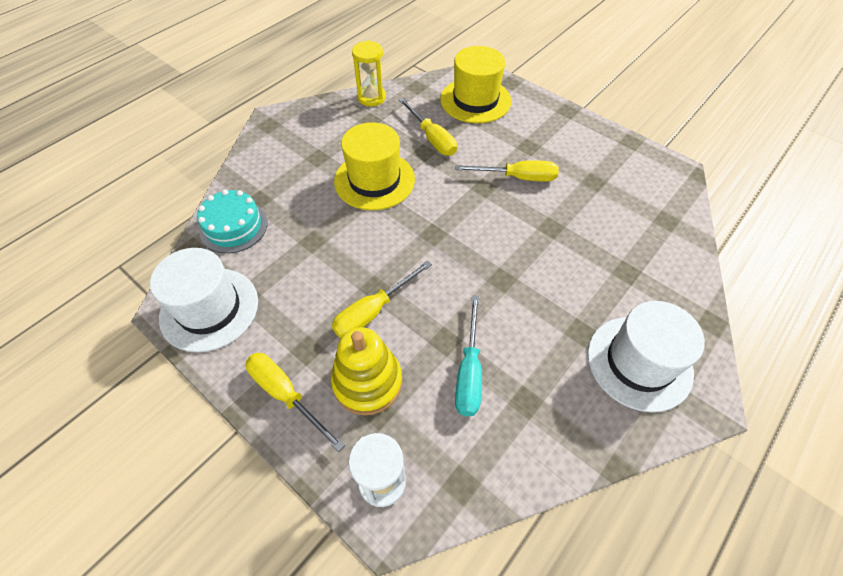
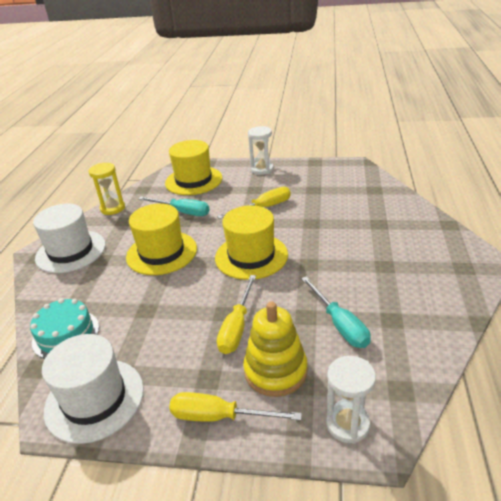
camera: 30 degrees left, 20 degrees down
(432, 138) = (182, 212): yellow screwdriver -> turquoise screwdriver
(453, 234) = (251, 256): none -> yellow hat
(561, 121) = (262, 169): none -> white hourglass
(639, 362) = (433, 263): white hat -> white hat (71, 251)

